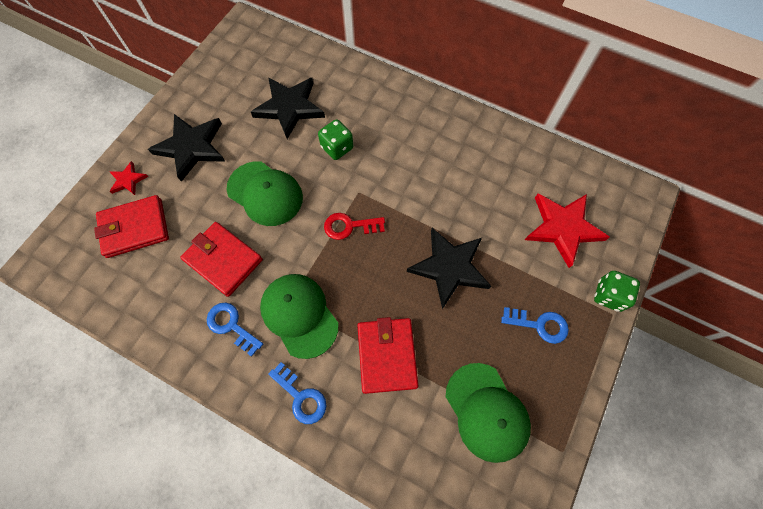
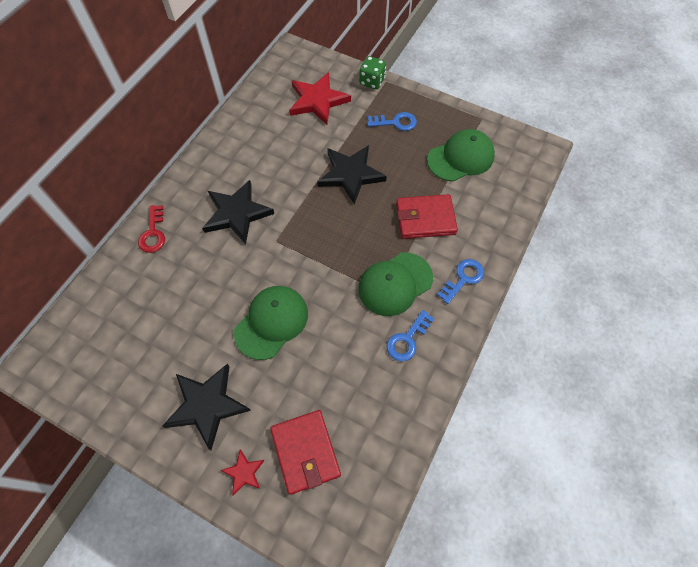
camera: 90 degrees left, 5 degrees down
(223, 260) = (343, 354): red wallet -> none
(289, 108) = (168, 307): black star -> black star (237, 213)
(337, 148) = (224, 260): green dice -> none
(349, 226) = (310, 247): red key -> red key (153, 233)
(539, 325) = (395, 122): blue key -> blue key turned 75 degrees clockwise

